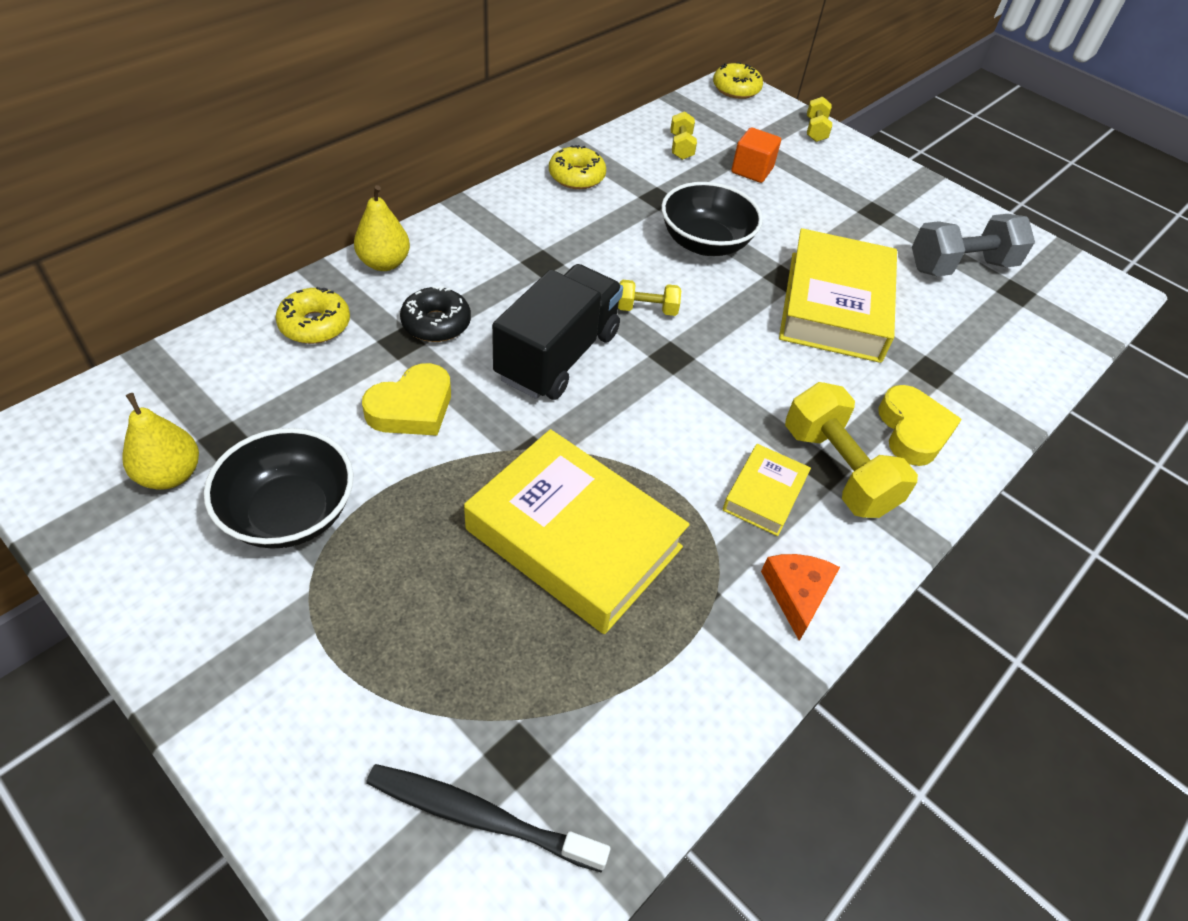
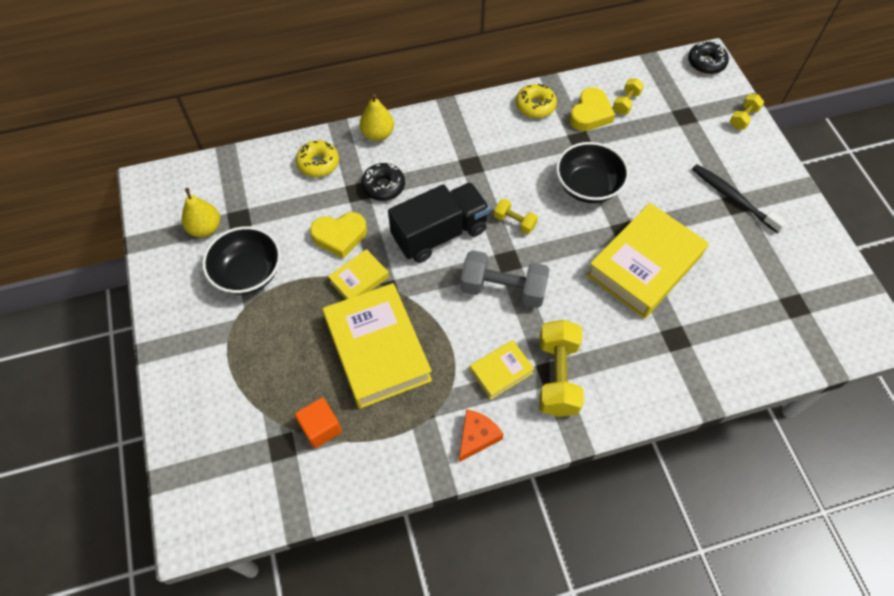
camera: 35 degrees right, 10 degrees up
(480, 816) = (249, 465): black toothbrush -> black toothbrush (733, 198)
(481, 454) = (359, 280): none -> yellow book
(736, 89) = (706, 63): yellow donut -> black donut
(752, 170) = (665, 138): orange cube -> orange cube (321, 428)
(912, 431) = (628, 373): yellow heart -> yellow heart (590, 114)
(961, 266) = (767, 270): grey dumbbell -> grey dumbbell (503, 289)

